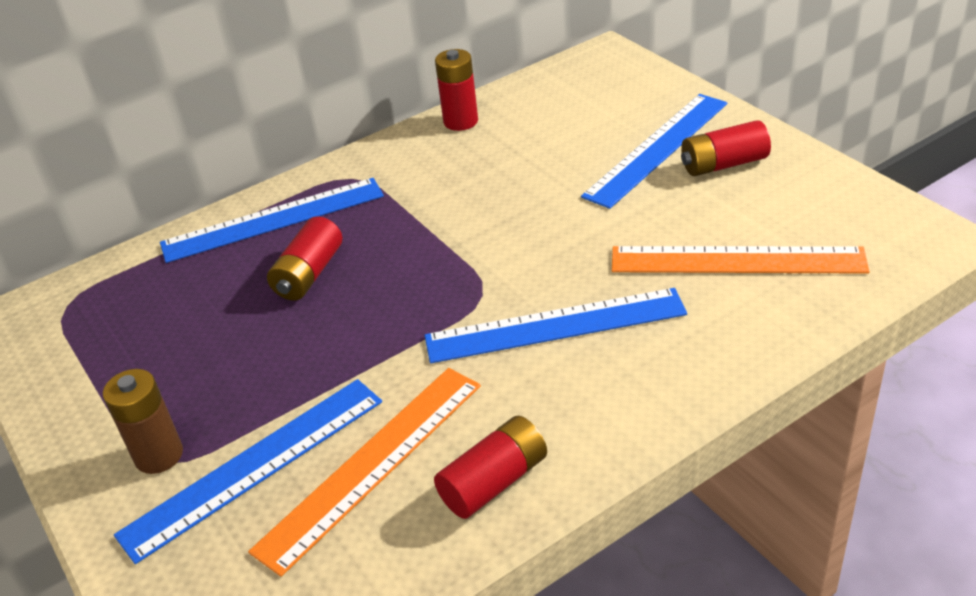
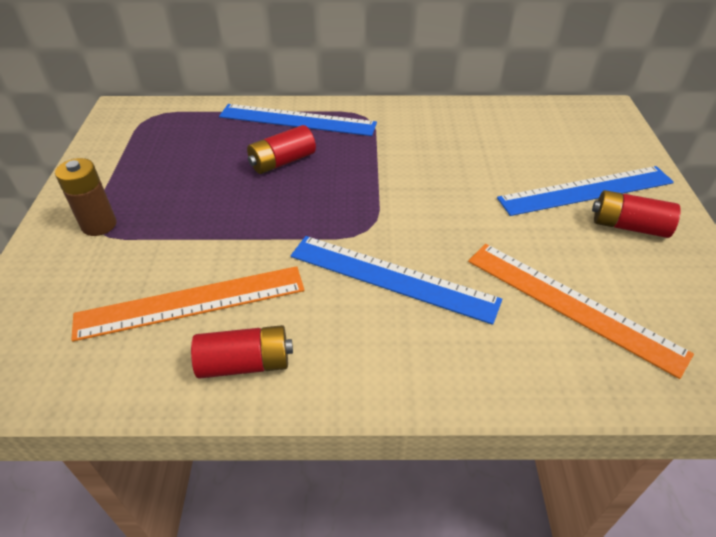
camera: 30 degrees right, 5 degrees up
(254, 466) = (134, 262): blue ruler -> none
(460, 121) = (465, 111): red battery -> none

